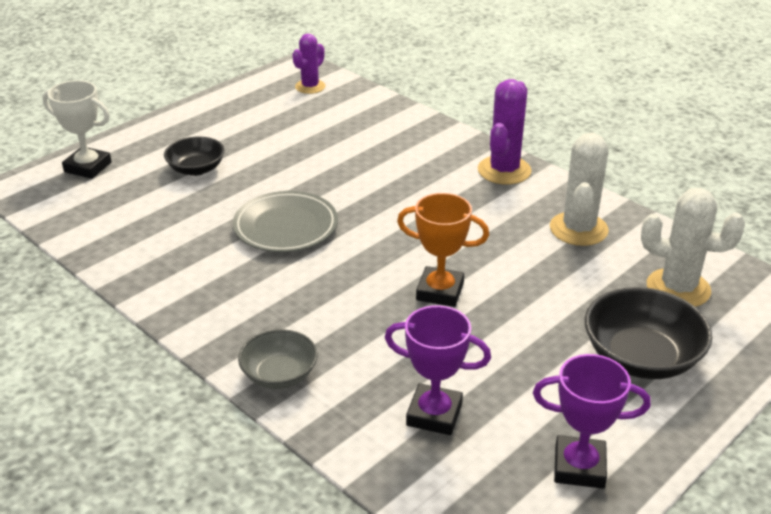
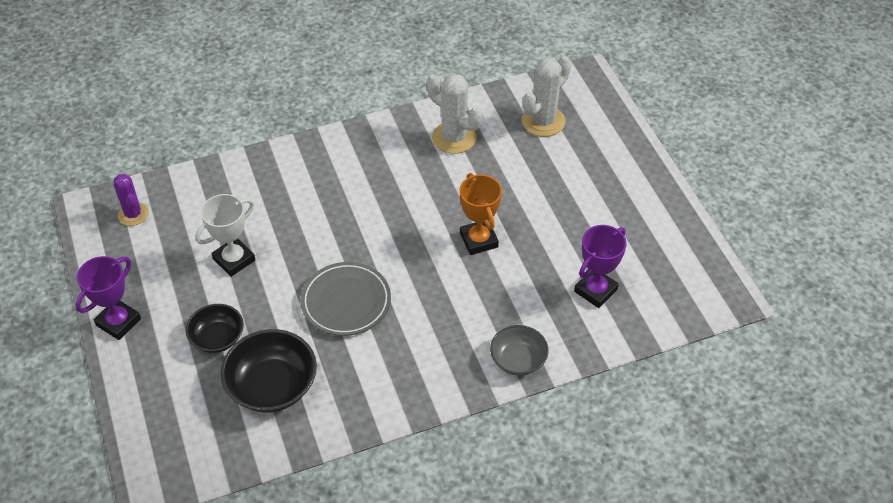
camera: 65 degrees left, 15 degrees up
(88, 167) = (156, 419): white trophy -> white trophy (234, 260)
(440, 291) = (479, 240): orange trophy -> orange trophy turned 60 degrees counterclockwise
(504, 170) = (357, 144): purple cactus -> none
(579, 467) = (668, 241): purple trophy -> purple trophy (118, 322)
(641, 357) = (595, 170): black bowl -> black bowl (272, 385)

